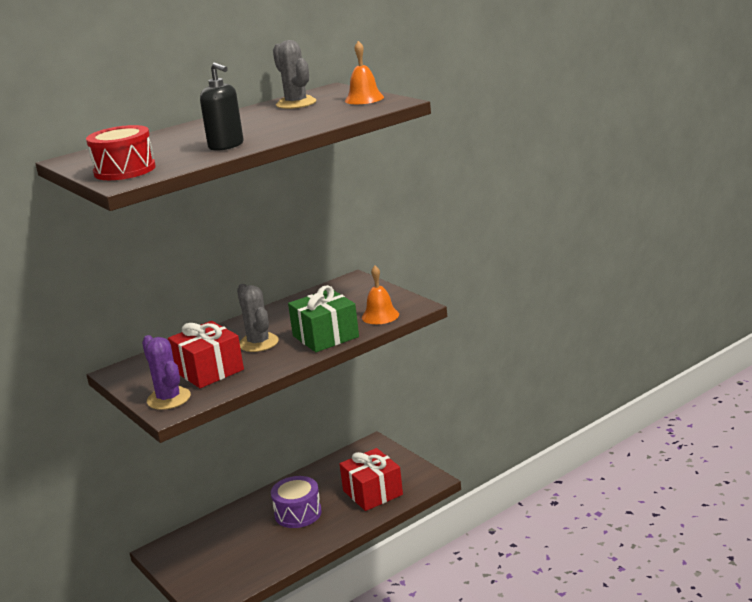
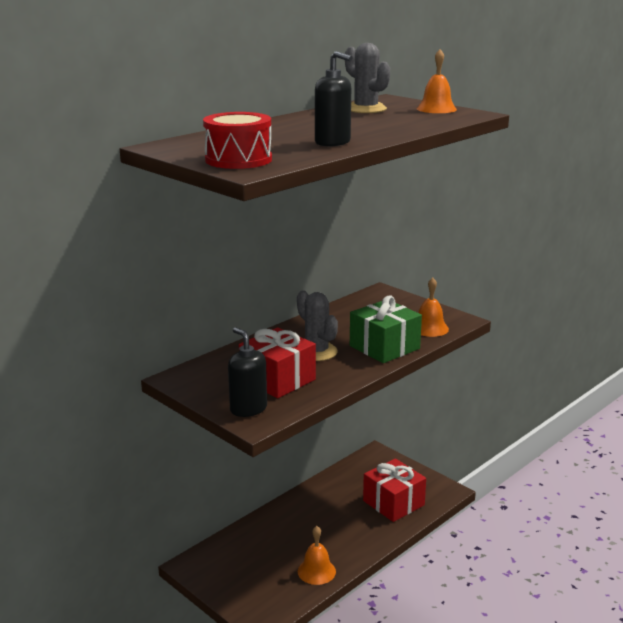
camera: 10 degrees left, 0 degrees up
(168, 399) = (248, 409): purple cactus -> black soap dispenser
(274, 557) = (316, 571): none -> orange bell
(298, 513) = (325, 524): purple drum -> none

